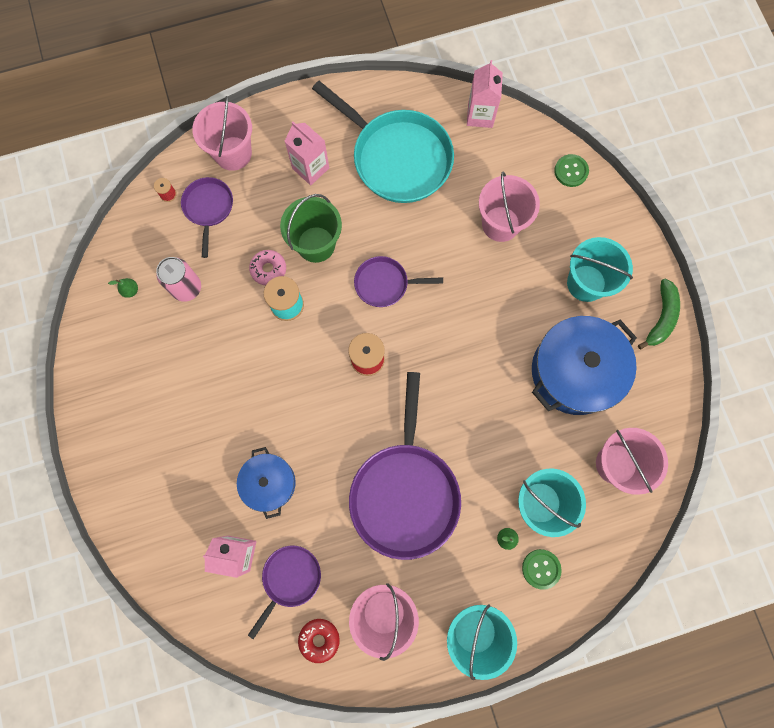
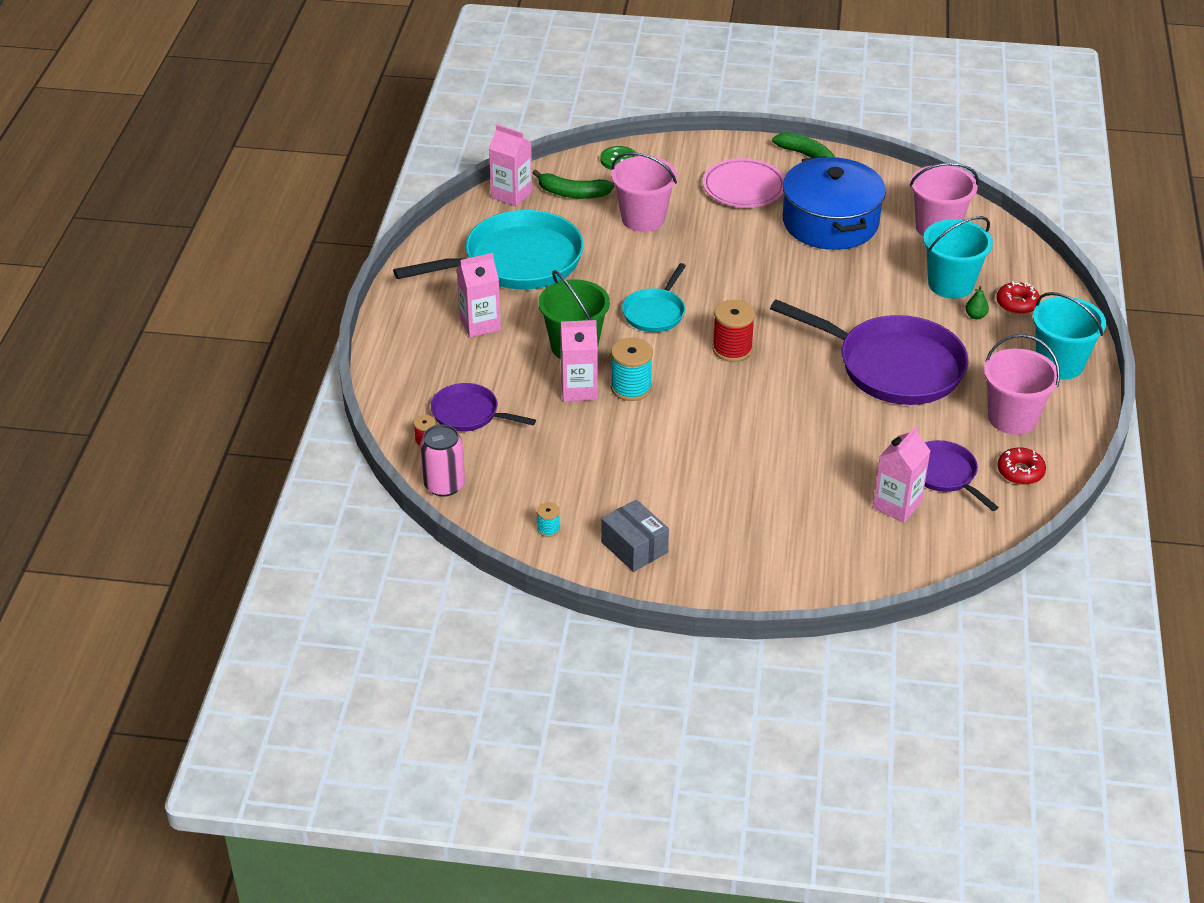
camera: 65 degrees left, 35 degrees down
(112, 315) = (548, 529): none -> turquoise spool
(117, 381) = (634, 547): none -> grey box
(131, 290) = (527, 505): green pear -> none
(186, 288) = (556, 458): pink can -> pink can (444, 485)
(233, 153) = (414, 376): pink bucket -> none
(268, 269) = (579, 389): pink donut -> pink carton
(269, 483) = (829, 459): blue pot -> none
(385, 284) = (655, 312): purple pan -> turquoise pan
(506, 157) = (572, 193): none -> green banana
(541, 569) = (1017, 304): green button -> red donut
(586, 283) = (743, 188): turquoise bucket -> pink plate

